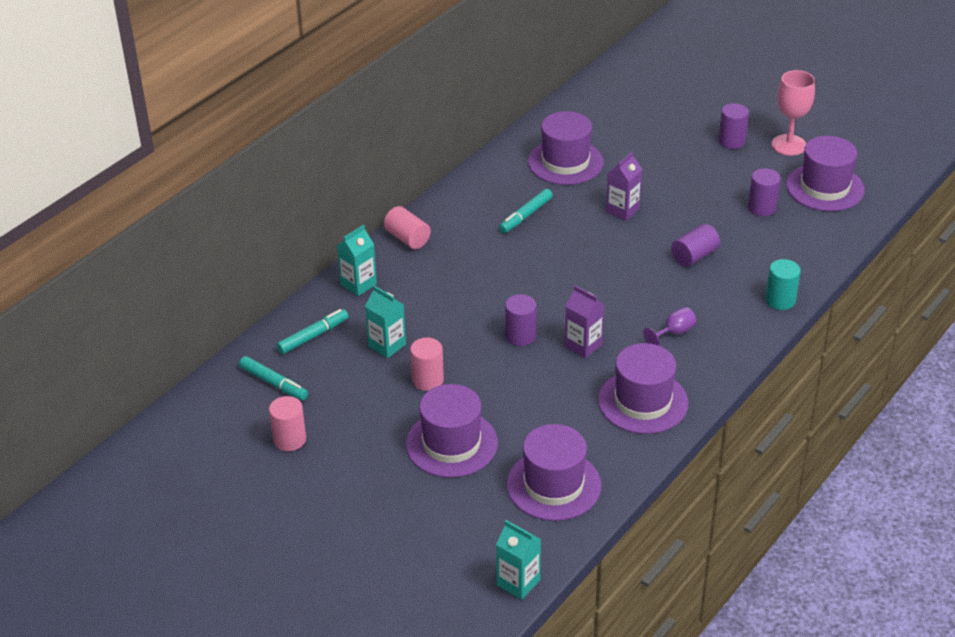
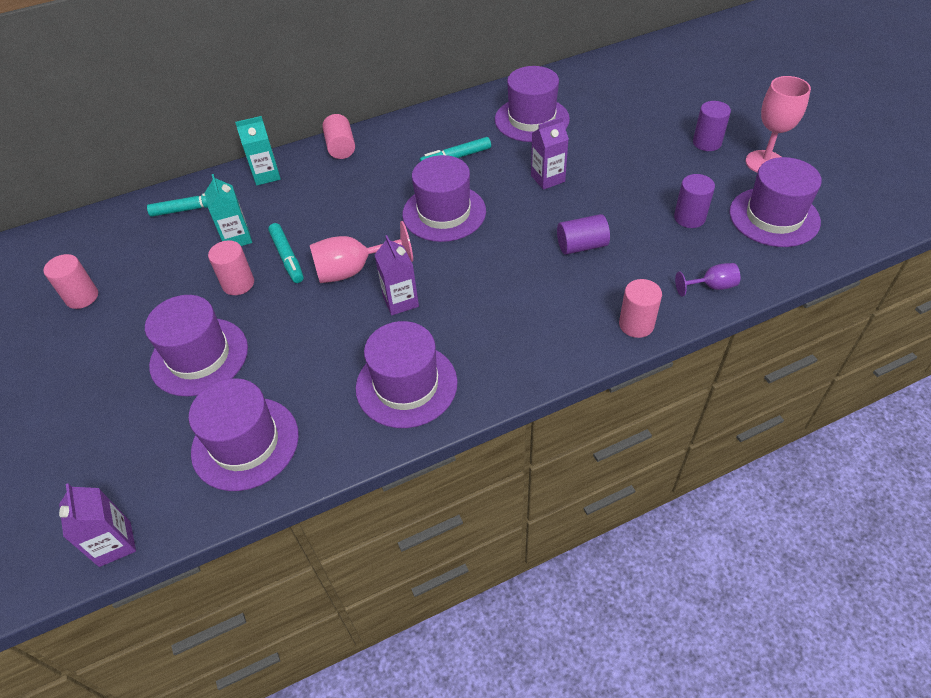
camera: 30 degrees right, 10 degrees up
(274, 383) = (121, 240): turquoise marker -> turquoise marker (287, 257)
(518, 582) = (115, 543): turquoise carton -> purple carton
(520, 336) = (353, 270): purple cylinder -> pink goblet
(557, 266) = (444, 213): none -> purple hat
(674, 333) = (498, 320): purple goblet -> purple goblet (711, 286)
(780, 300) = (636, 324): turquoise cylinder -> pink cylinder

